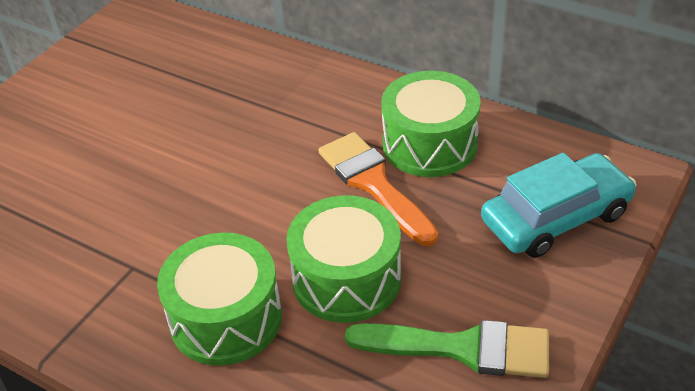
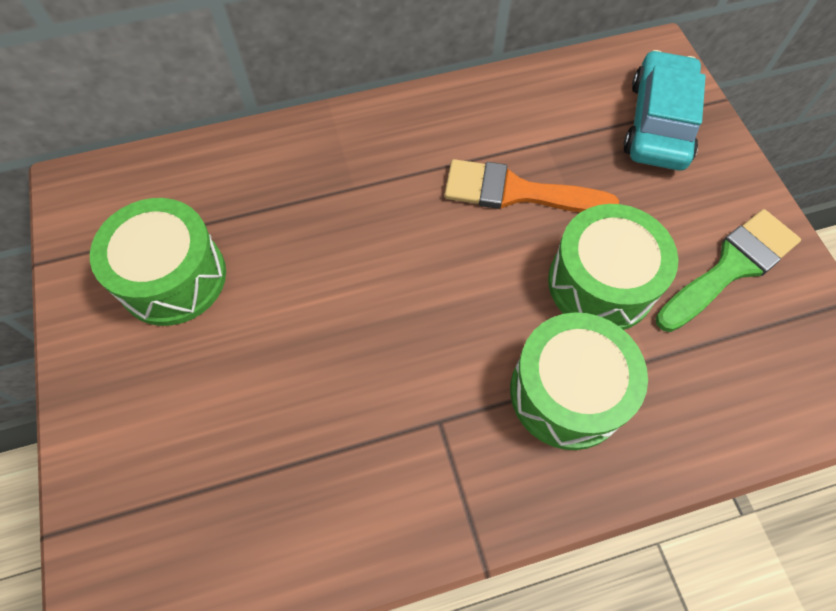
camera: 50 degrees left, 20 degrees up
(430, 144) = (510, 128): green drum -> green drum (173, 277)

